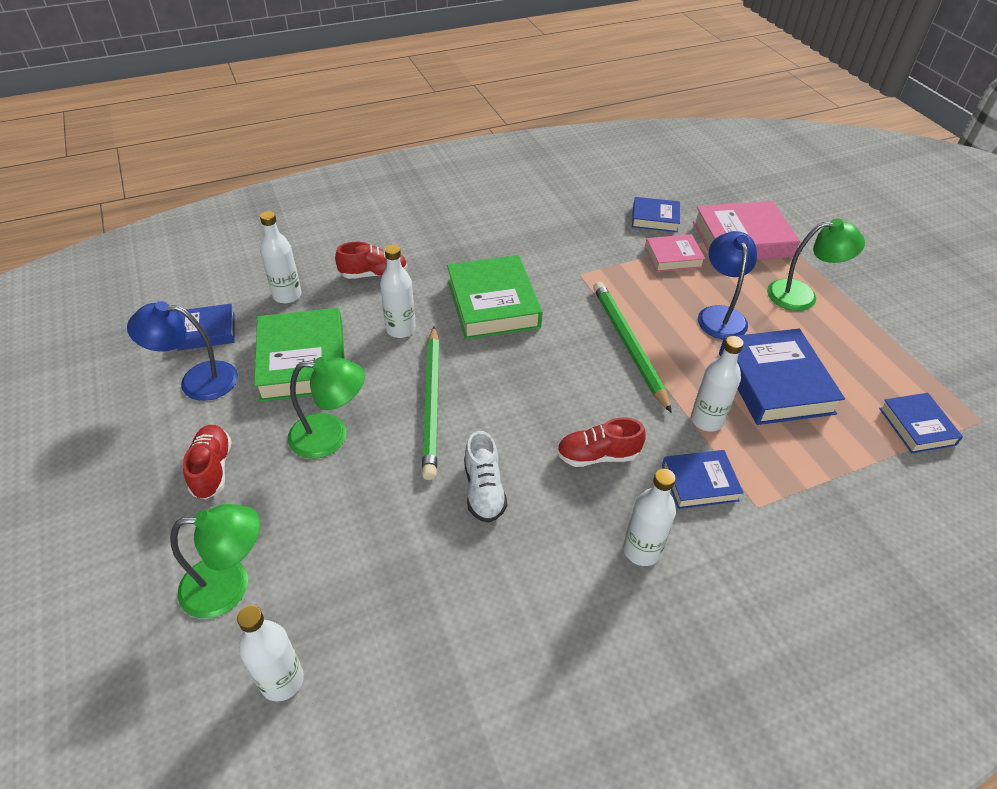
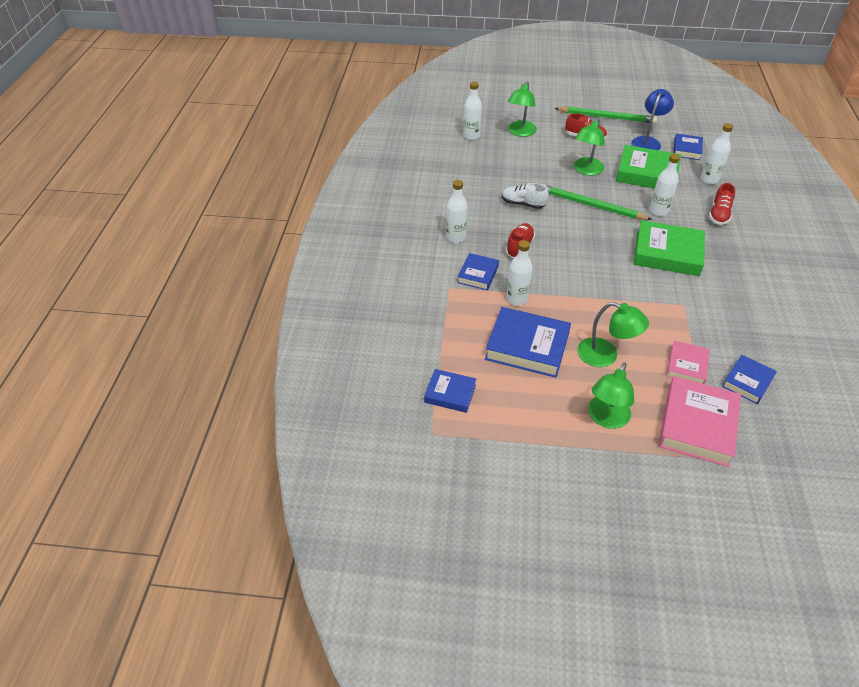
camera: 120 degrees right, 0 degrees up
(628, 345) = (598, 296): green pencil -> green pencil (606, 117)
(720, 315) = (605, 356): blue lamp -> green lamp

